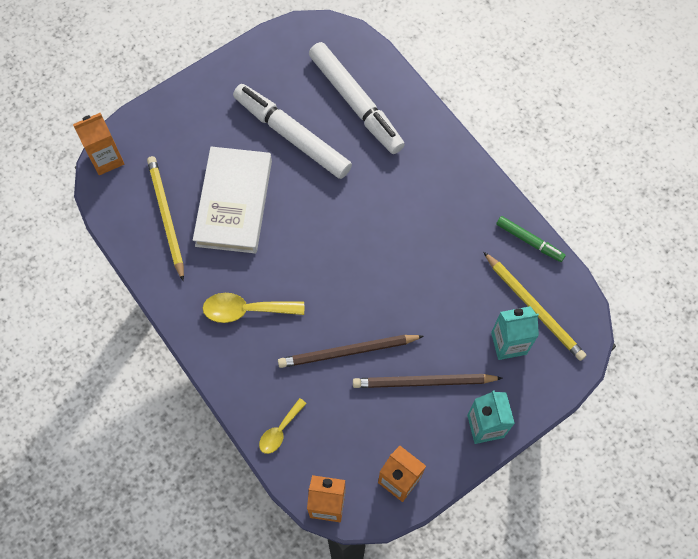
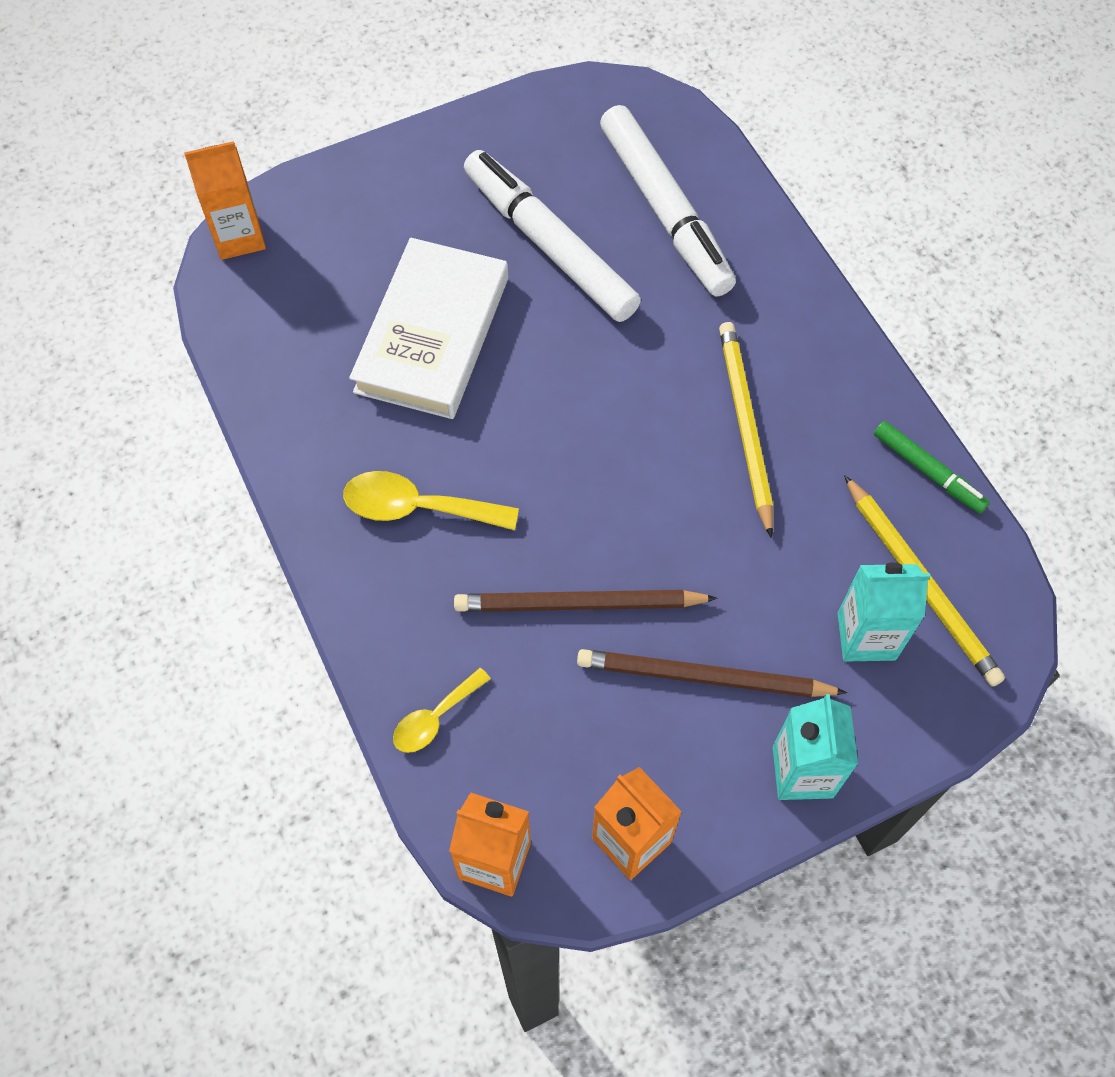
camera: 10 degrees right, 5 degrees down
(166, 217) = (315, 339): yellow pencil -> yellow pencil (745, 426)

